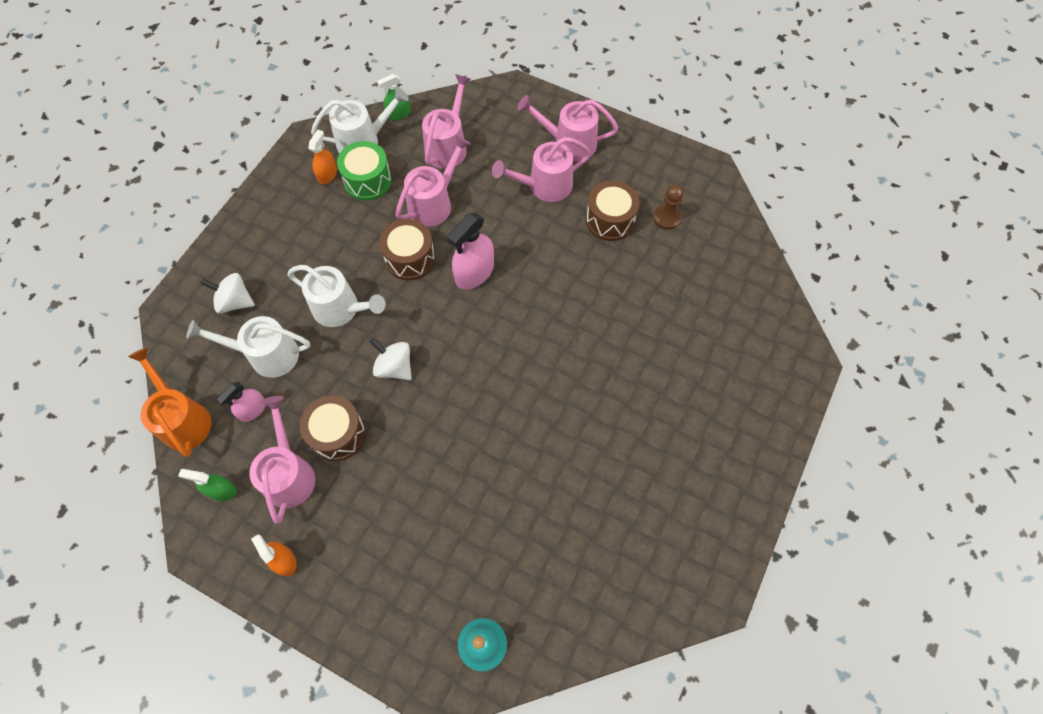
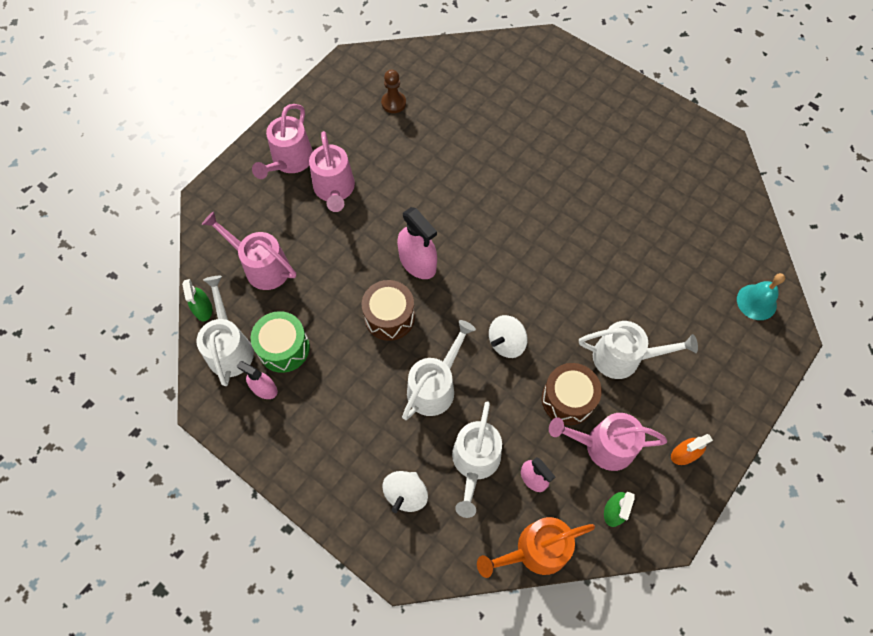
camera: 80 degrees left, 0 degrees up
(327, 174) = (264, 389): orange spray bottle -> pink spray bottle
(390, 488) = (624, 357): none -> white watering can
(434, 203) = (329, 287): pink watering can -> none
(610, 220) = (385, 145): brown drum -> none

